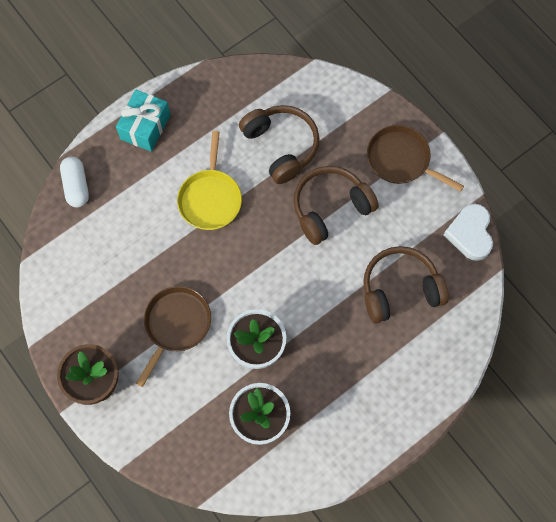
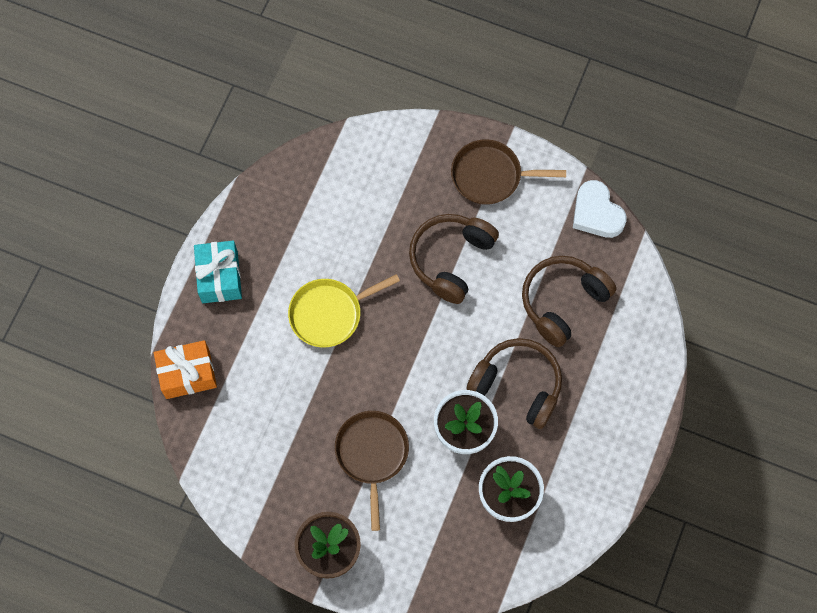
camera: 30 degrees left, 0 degrees up
(76, 186) = (187, 374): white capsule -> orange gift
(210, 198) = (329, 314): yellow pan -> yellow pan turned 90 degrees clockwise
(281, 146) = (367, 224): brown headphones -> brown headphones (517, 385)

